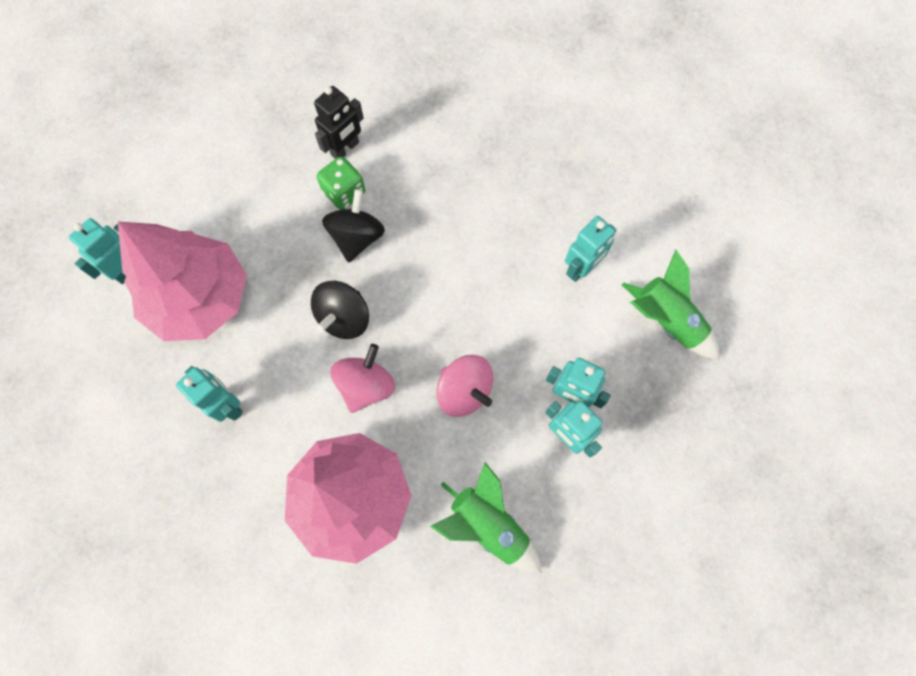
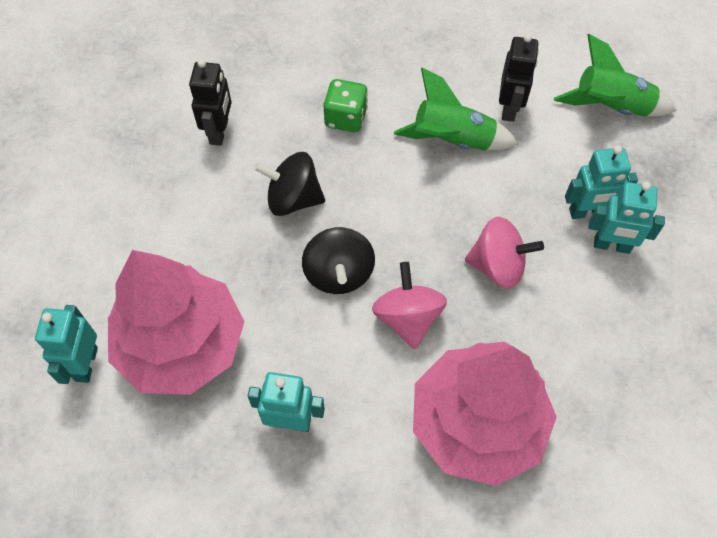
camera: 35 degrees left, 10 degrees down
(344, 192) = (249, 168): green dice -> green dice (346, 118)
(357, 237) = (293, 199): black spinning top -> black spinning top turned 60 degrees counterclockwise
(488, 525) = (612, 362): green rocket -> green rocket (452, 140)
(581, 268) = (509, 108): turquoise robot -> black robot

